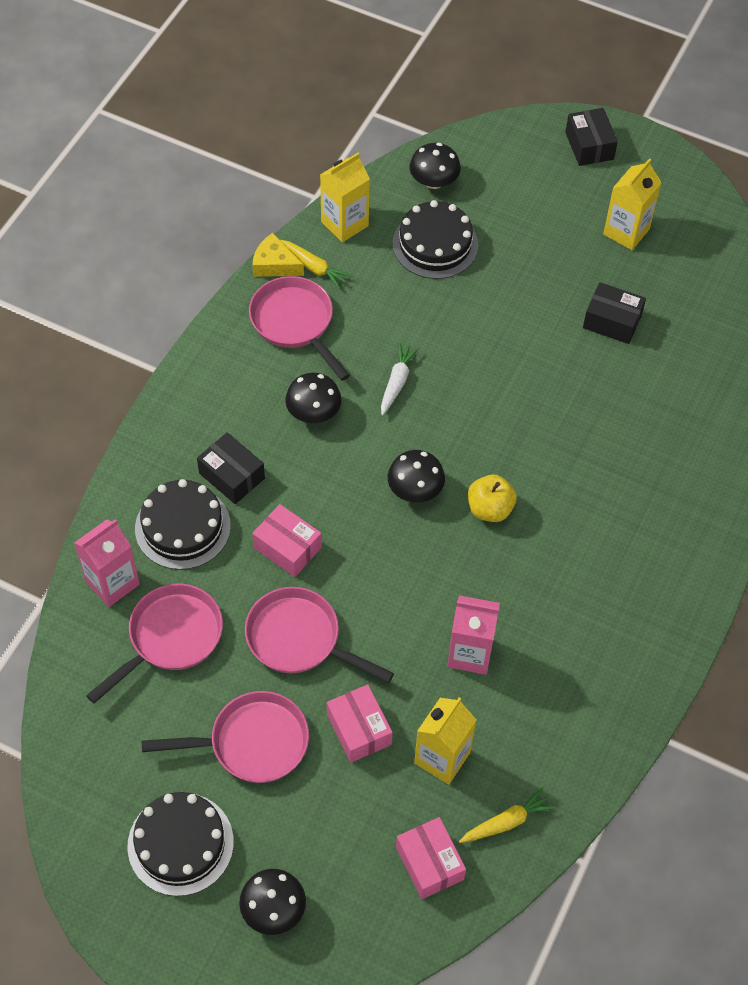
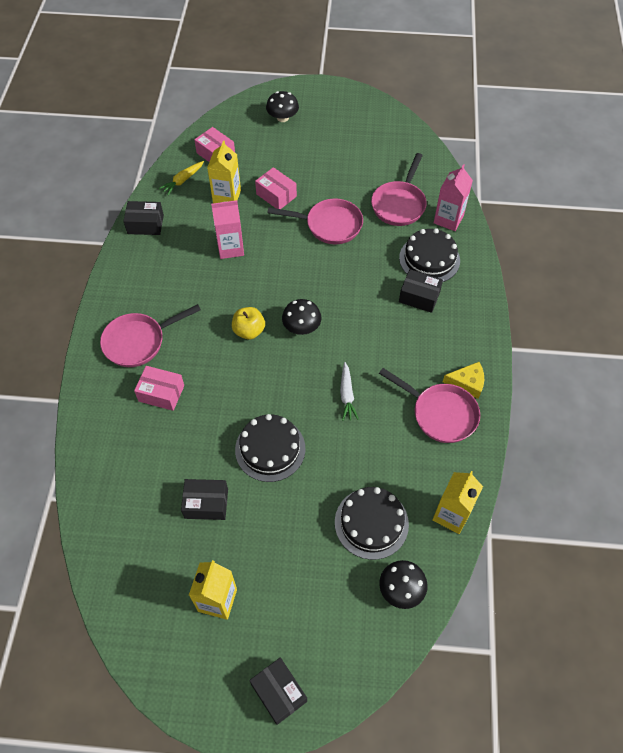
camera: 160 degrees right, 0 degrees up
(180, 844) = (339, 127): black cake -> black cake (270, 449)
(252, 743) = (328, 173): pink pan -> pink pan (138, 342)
(274, 264) = (483, 456): yellow cheese -> yellow cheese (467, 383)
(287, 547) = (362, 268): pink box -> pink box (161, 393)
(313, 412) = (392, 354): black mushroom -> none
(314, 267) = (452, 465): yellow carrot -> none
(593, 749) = (145, 224): none -> black box

